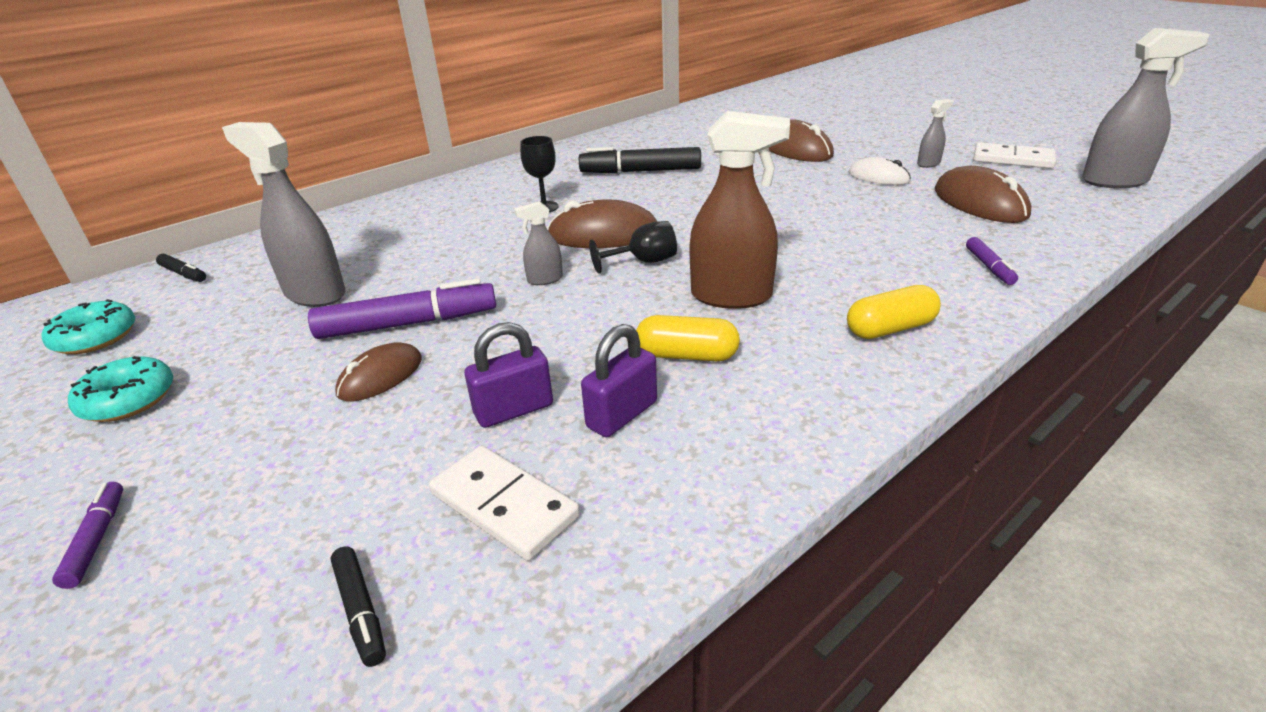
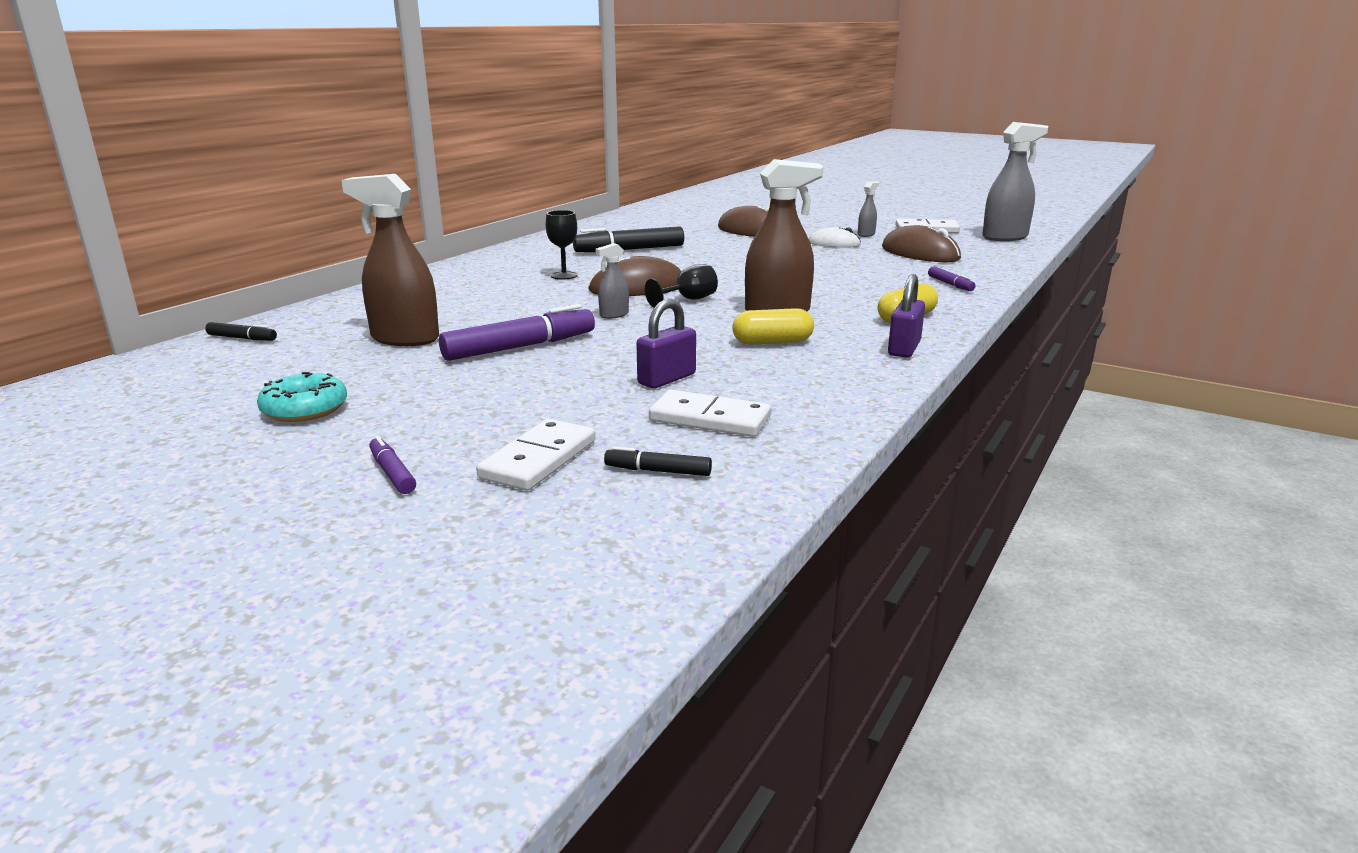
camera: 20 degrees left, 10 degrees down
(95, 337) = (207, 381): turquoise donut -> none
(254, 549) = (538, 459): none -> white domino
(314, 294) = (404, 339): grey spray bottle -> brown spray bottle
(360, 611) = (658, 471): black marker -> black marker turned 150 degrees clockwise
(381, 376) = (532, 375): brown mouse -> none
(622, 414) = (752, 373): purple padlock -> purple padlock (904, 348)

